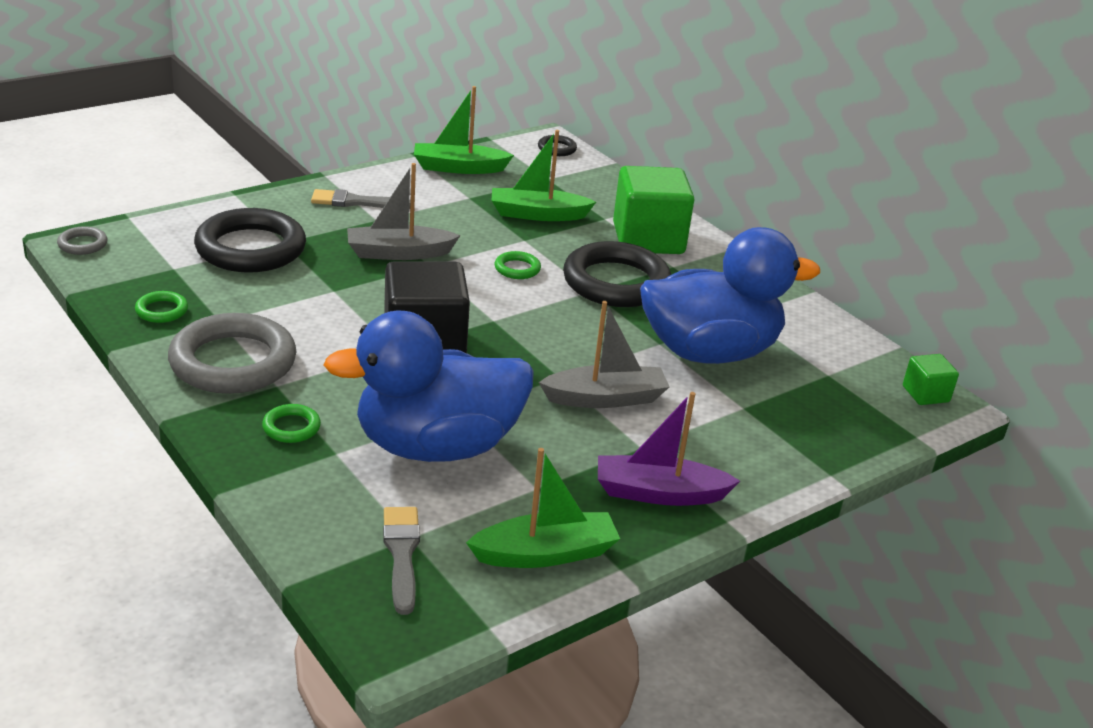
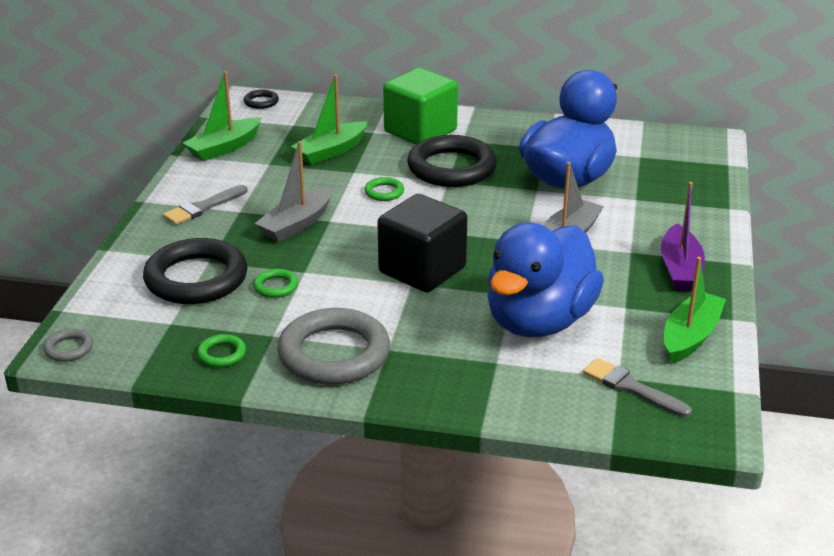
camera: 40 degrees left, 0 degrees up
(291, 427) = (445, 366): green ring -> green ring (276, 286)
(658, 493) = (680, 269): purple boat -> purple boat turned 45 degrees counterclockwise
(925, 394) = (695, 140): green cube -> none

